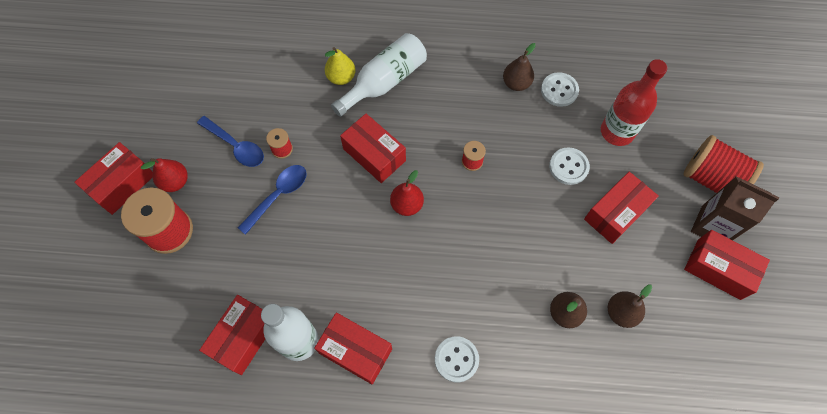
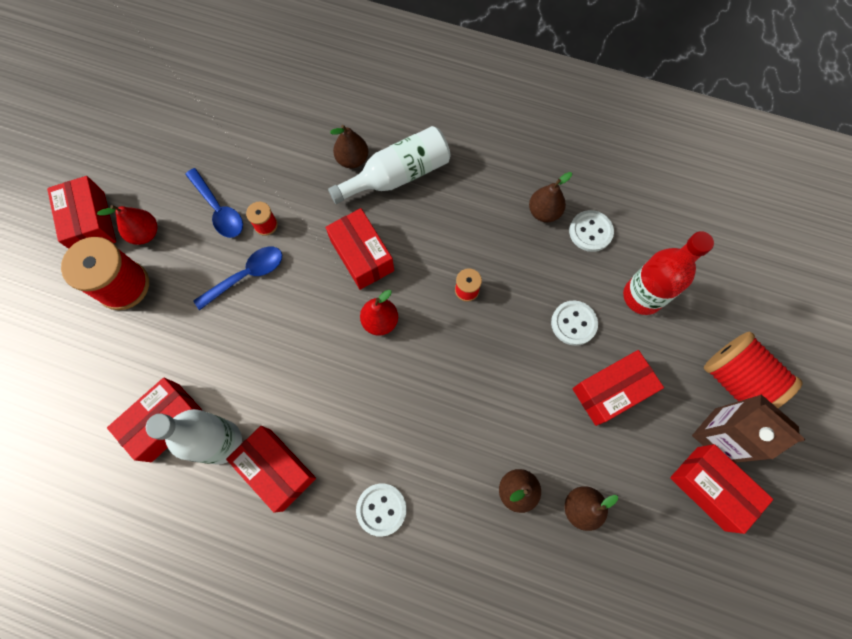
camera: 15 degrees right, 5 degrees up
(122, 184) = (91, 223): red box -> red box turned 75 degrees counterclockwise
(341, 77) = (352, 159): yellow pear -> brown pear

